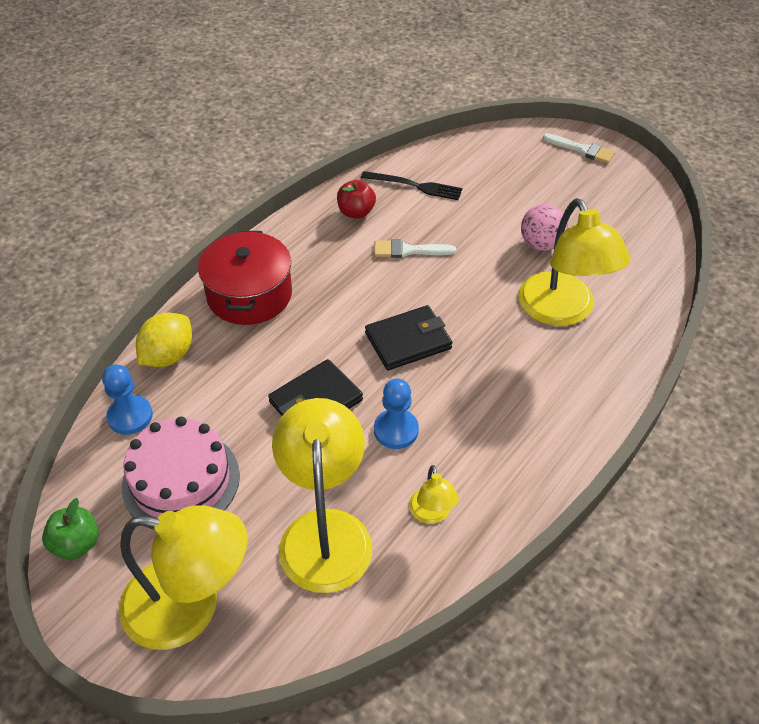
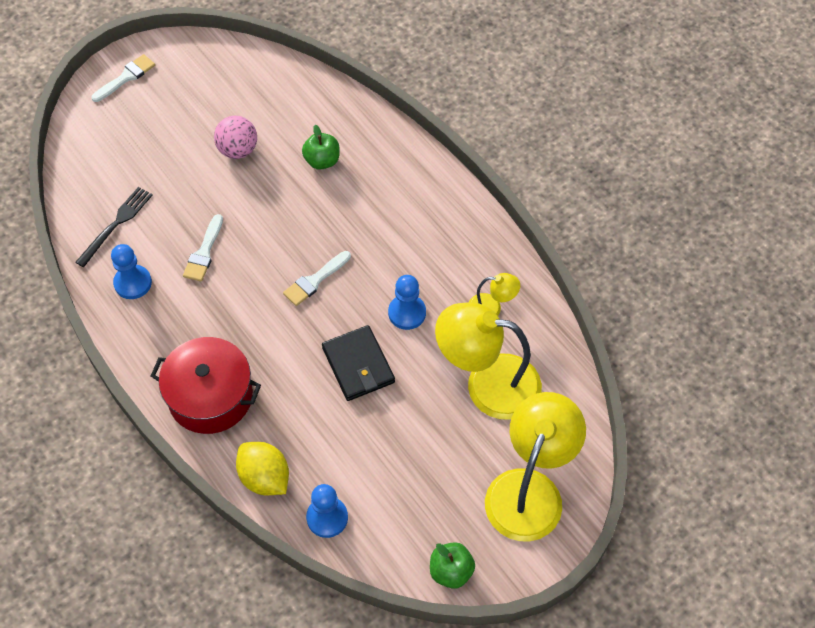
camera: 75 degrees left, 10 degrees up
(181, 480) = (410, 483): pink cake -> none
(356, 212) = (133, 283): red apple -> blue pawn
(408, 341) = (315, 280): black wallet -> white brush
(562, 311) = (322, 161): yellow lamp -> green apple

